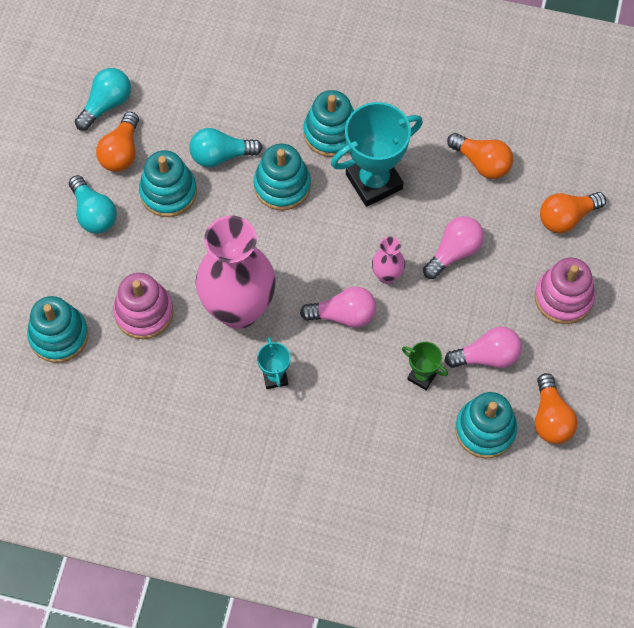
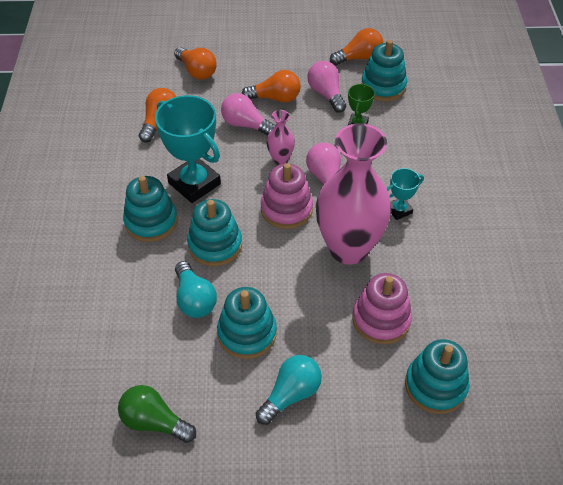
camera: 105 degrees left, 15 degrees down
(106, 104) = (154, 422): turquoise light bulb -> green light bulb
(121, 152) = (211, 389): orange light bulb -> orange light bulb (275, 98)
(563, 297) = (264, 64): pink stacking toy -> pink stacking toy (286, 209)

